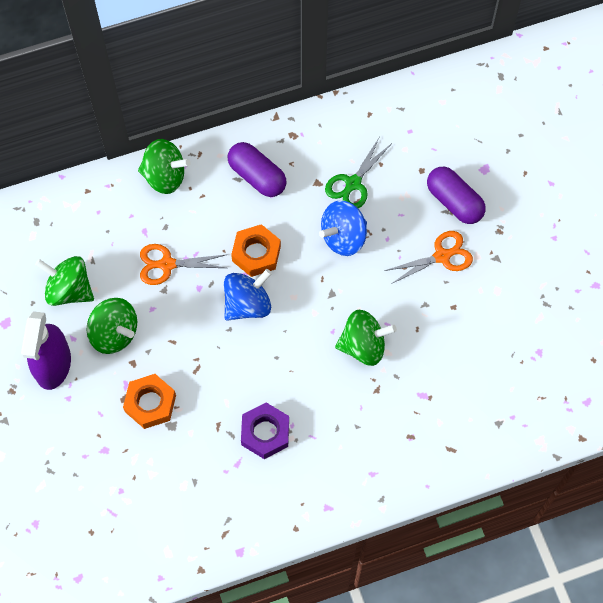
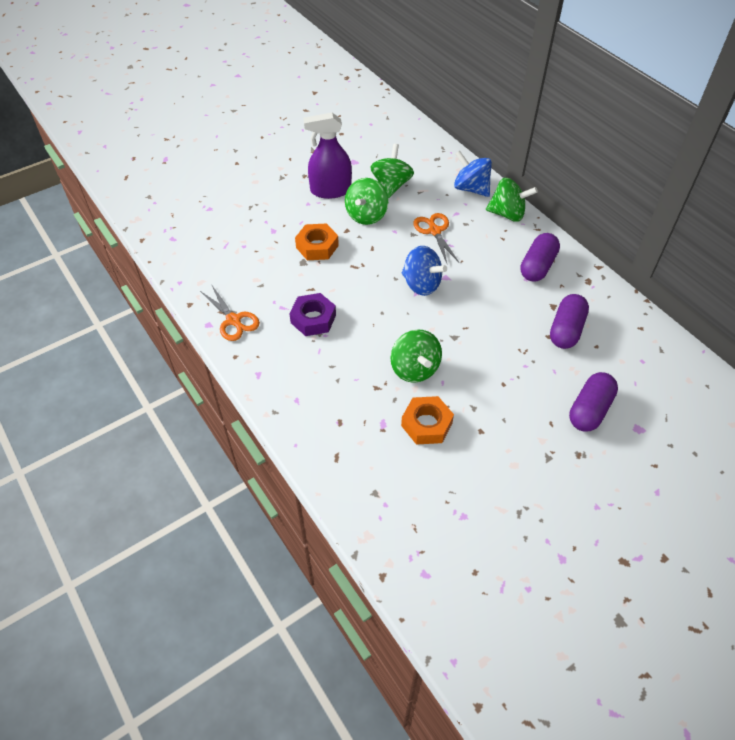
camera: 75 degrees right, 15 degrees down
(165, 176) = (507, 214): green spinning top -> green spinning top turned 75 degrees counterclockwise
(256, 253) = (468, 280): orange nut -> orange nut (426, 424)
(343, 237) = (511, 334): blue spinning top -> blue spinning top (471, 188)
(353, 183) = (566, 330): green scissors -> purple capsule
(442, 256) = (528, 411): orange scissors -> orange scissors (233, 320)

